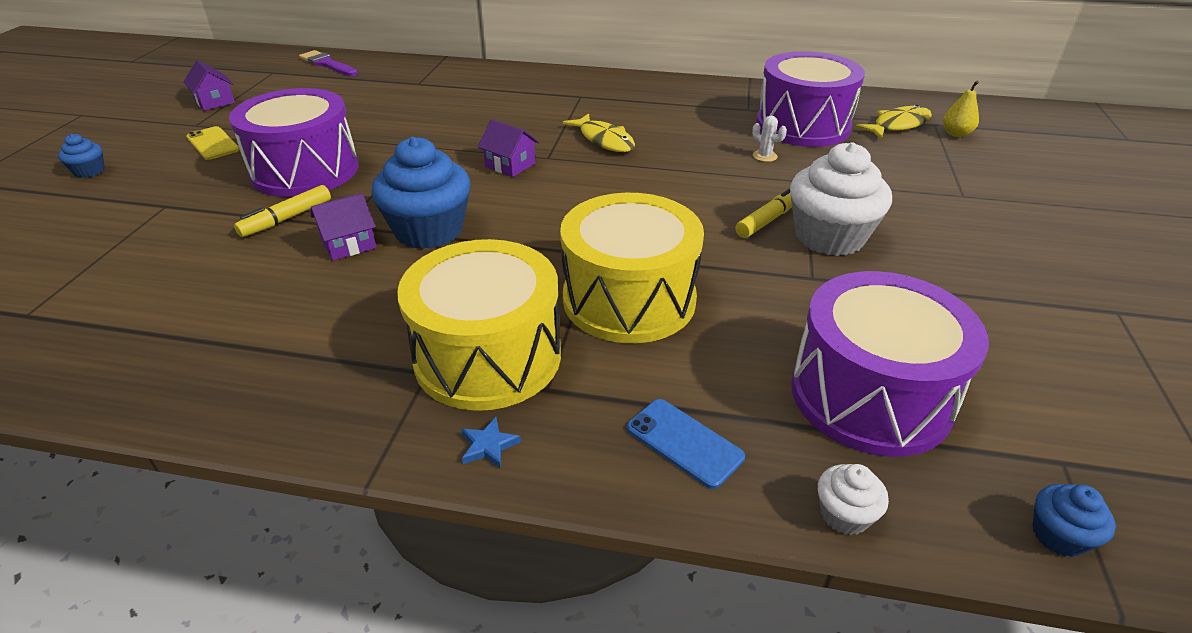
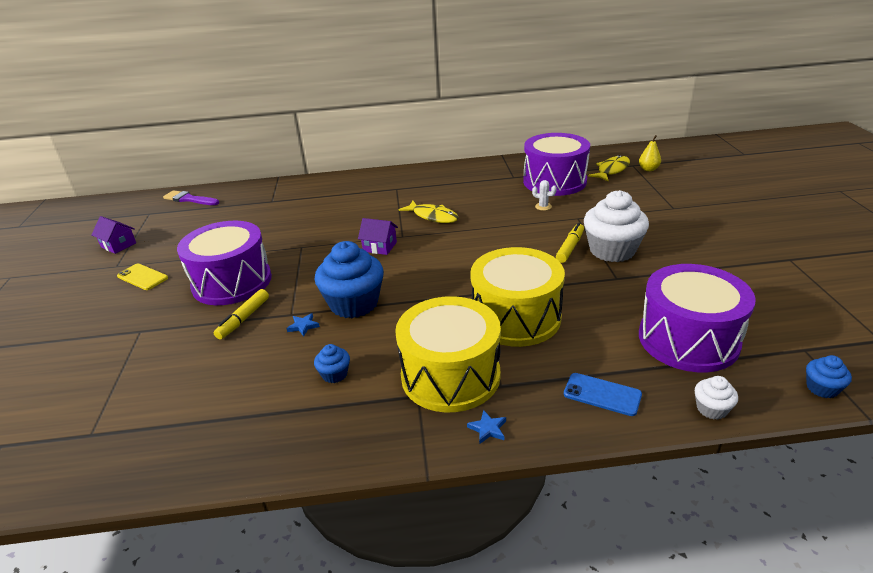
camera: 15 degrees left, 5 degrees down
(89, 171) = (55, 319): blue cupcake -> blue cupcake (334, 374)
(349, 244) = (303, 326): purple house -> blue star

